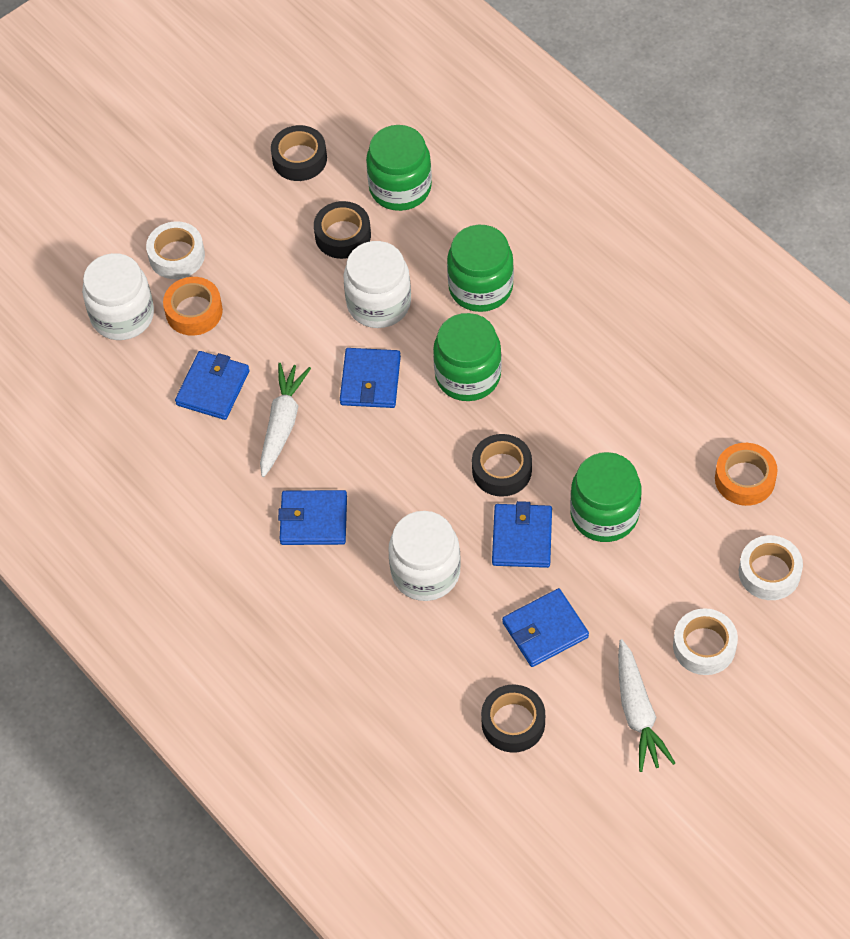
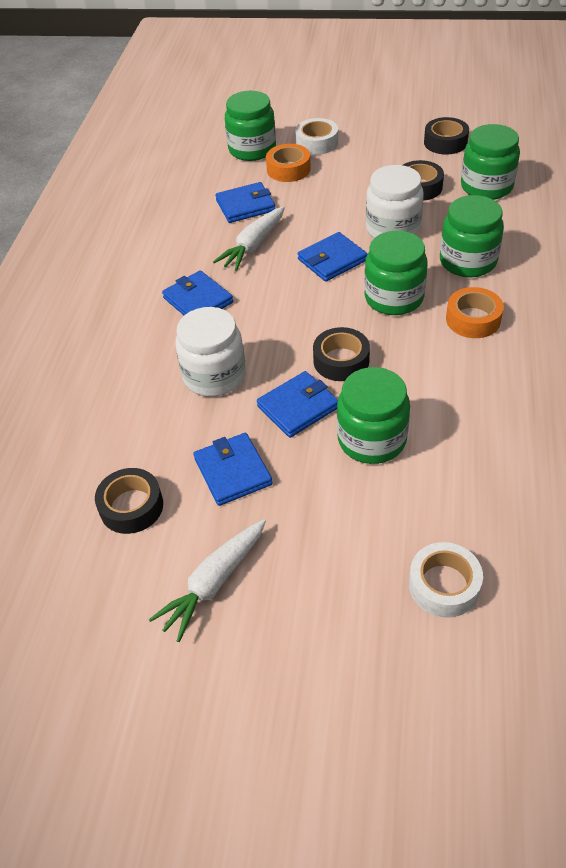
camera: 50 degrees right, 10 degrees down
(122, 315) = (252, 149): white jar -> green jar
(282, 424) = (253, 245): white carrot -> white carrot turned 150 degrees clockwise
(545, 630) = (233, 471): blue wallet -> blue wallet turned 45 degrees clockwise
(704, 646) = (322, 587): white tape -> none
(745, 479) = (509, 505): orange tape -> orange tape (473, 319)

